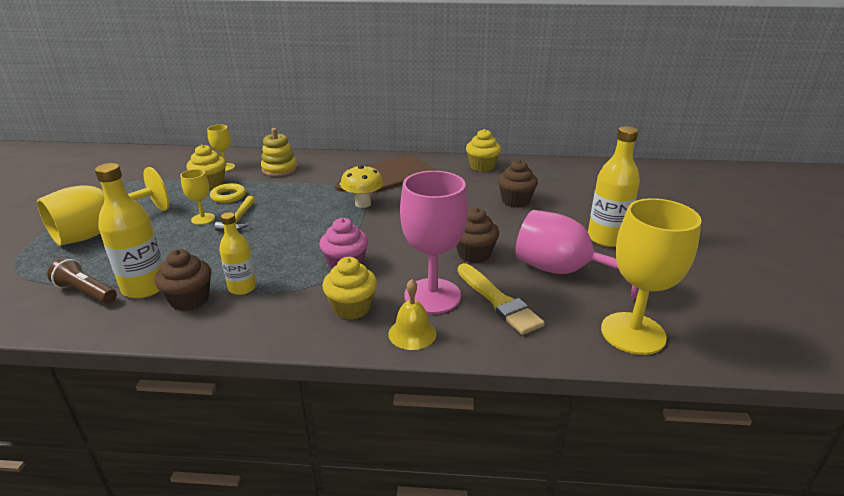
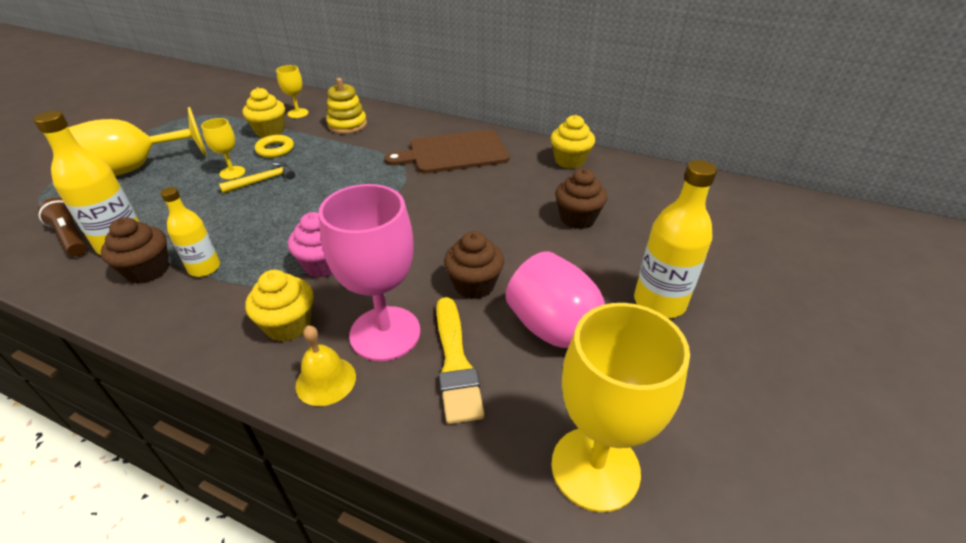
camera: 20 degrees right, 10 degrees up
(238, 219) = (263, 180): yellow hammer -> yellow hammer turned 150 degrees counterclockwise
(363, 204) = (399, 186): yellow mushroom -> none

